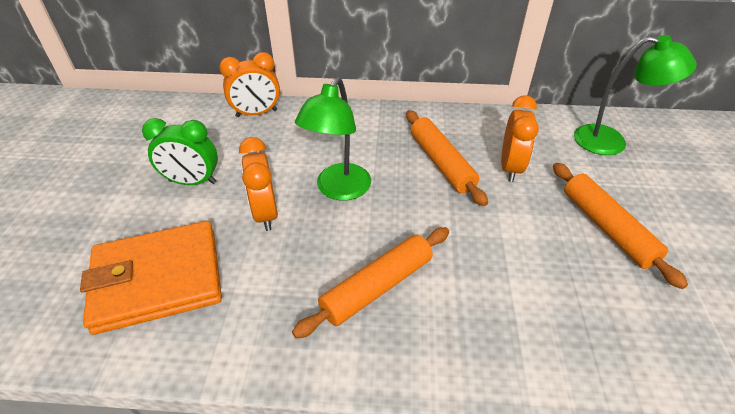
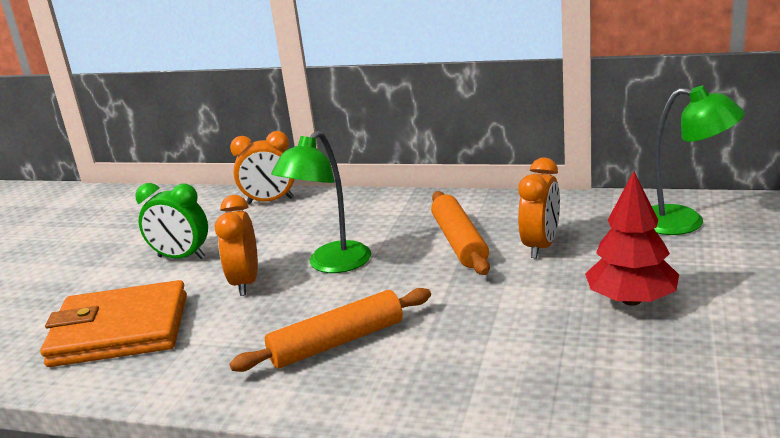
camera: 15 degrees right, 20 degrees down
(606, 228) = (631, 300): orange rolling pin -> red tree

